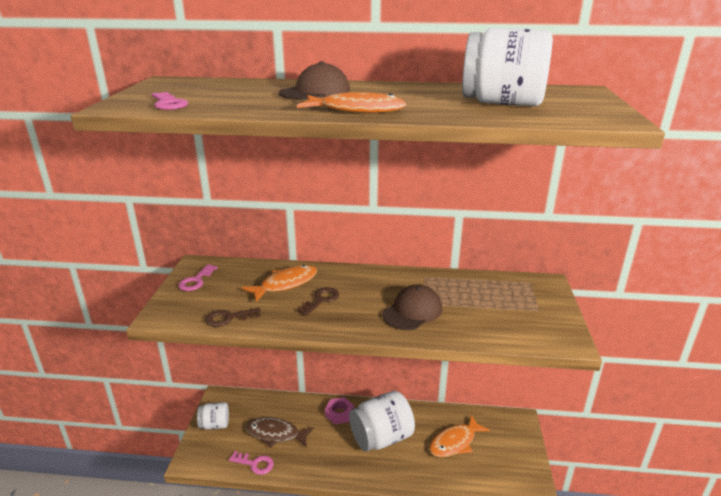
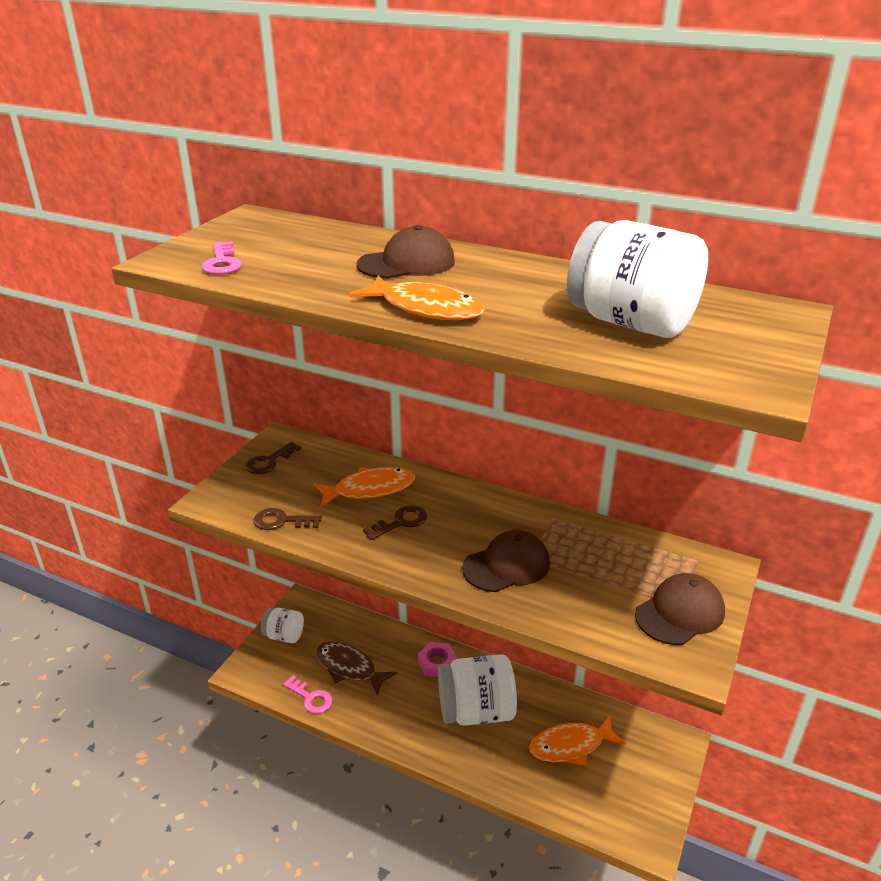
camera: 20 degrees right, 5 degrees up
(196, 281) = (269, 461): pink key -> brown key
(540, 314) = (680, 613): none -> brown cap

